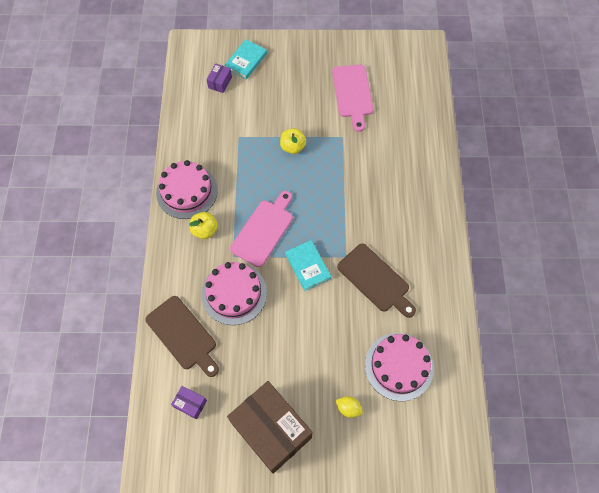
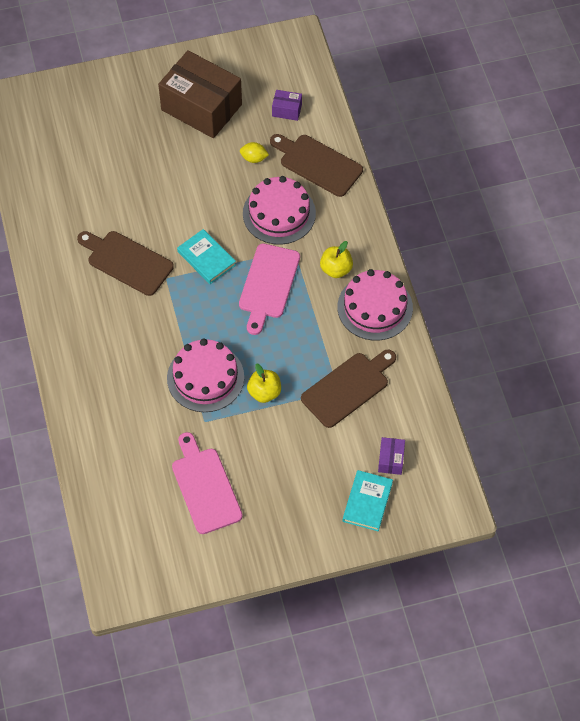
camera: 165 degrees right, 5 degrees down
(231, 136) = (348, 388): none -> brown cutting board
(348, 408) = (131, 140): yellow lemon -> yellow lemon (254, 158)
(399, 366) = (86, 186): pink cake -> pink cake (205, 377)

